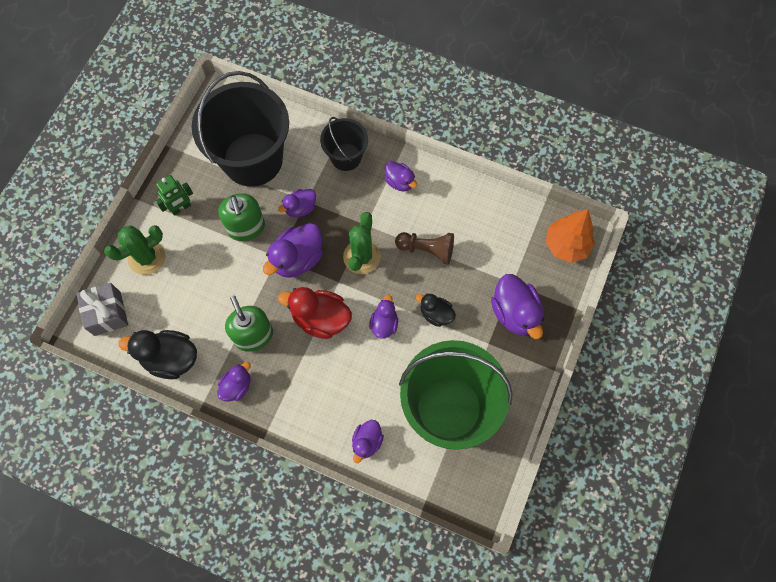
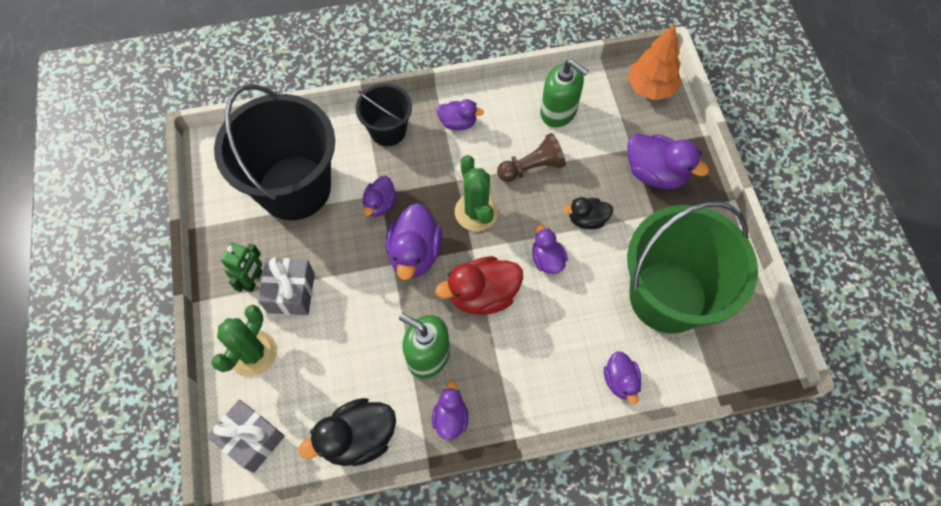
camera: 35 degrees left, 5 degrees down
(198, 233) = (291, 293): none -> grey gift
(246, 227) = (338, 256): green soap dispenser -> green soap dispenser (558, 112)

